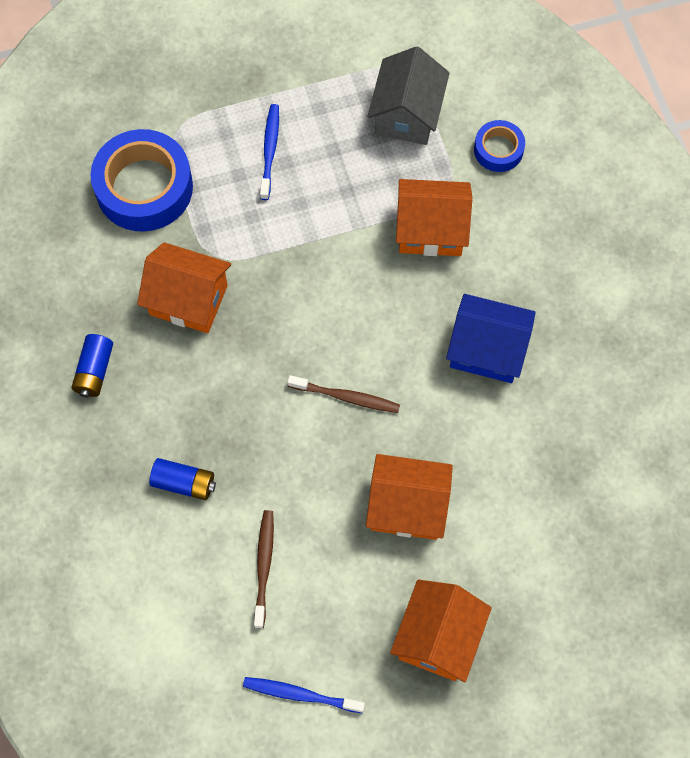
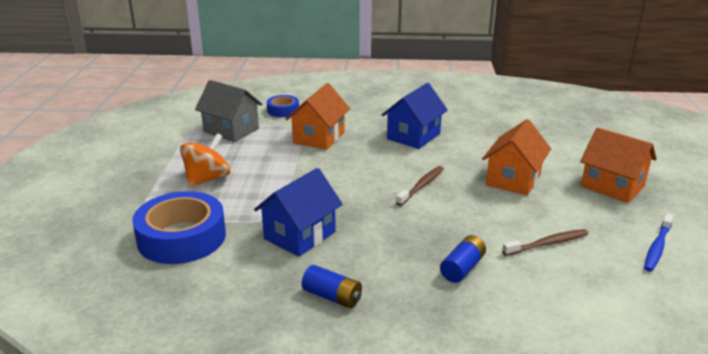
camera: 70 degrees left, 40 degrees down
(188, 300) = (300, 235): orange house -> blue house
(264, 567) = (547, 244): brown toothbrush -> brown toothbrush turned 135 degrees clockwise
(269, 151) = (207, 179): blue toothbrush -> orange spinning top

